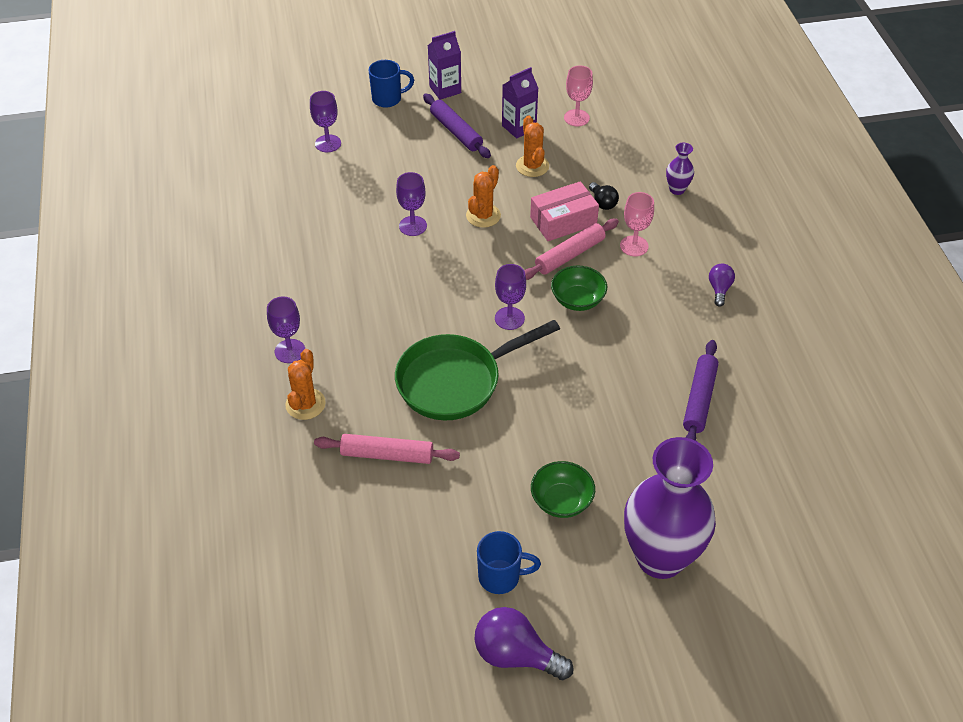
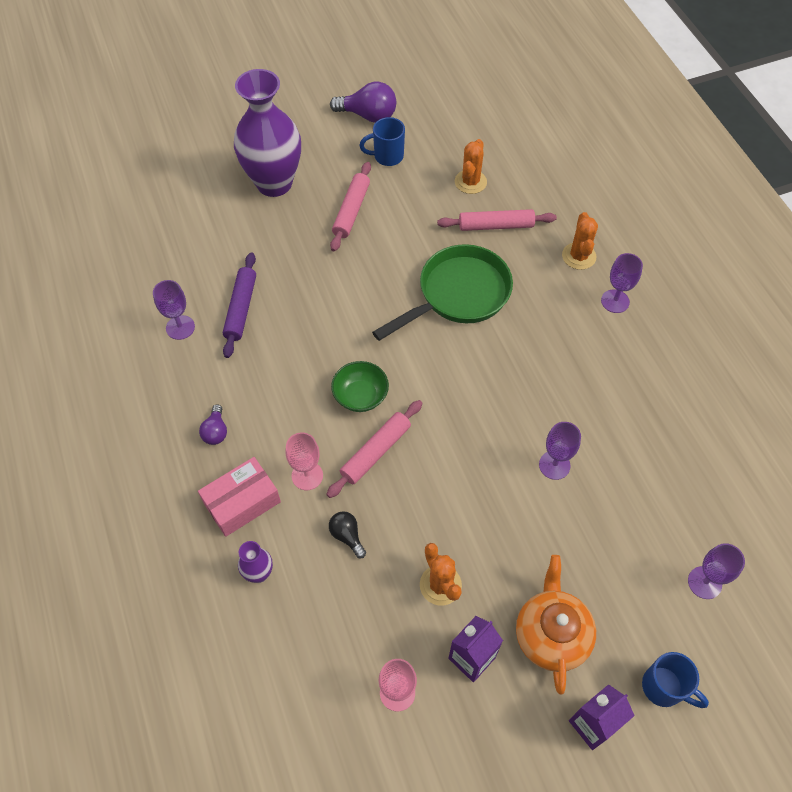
camera: 170 degrees right, 10 degrees up
(388, 99) = (664, 687): blue mug -> blue mug turned 120 degrees counterclockwise
(456, 131) = (551, 634): purple rolling pin -> orange teapot
(483, 215) = (481, 493): orange cactus -> orange cactus (470, 182)
(509, 318) = (424, 365): purple goblet -> purple goblet (180, 327)
(561, 501) = (351, 211): green bowl -> pink rolling pin
(563, 221) = (389, 500): pink box -> pink box (242, 502)

